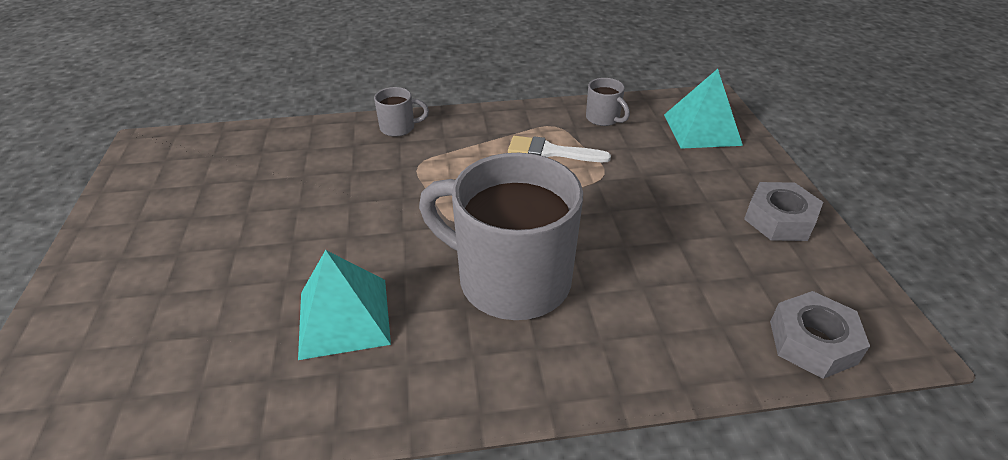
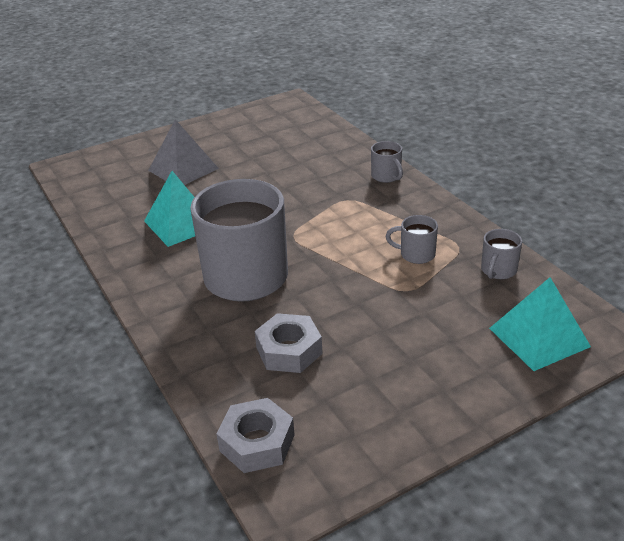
camera: 70 degrees right, 5 degrees down
(198, 284) = (183, 169): none -> grey pyramid
(551, 152) = (416, 254): white brush -> grey mug
(779, 219) = (416, 410): grey nut -> grey nut (289, 351)

